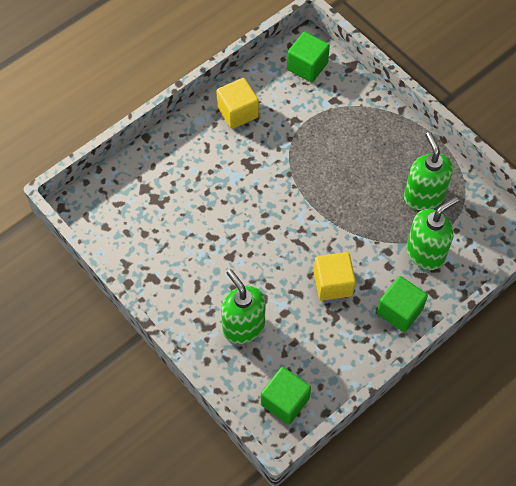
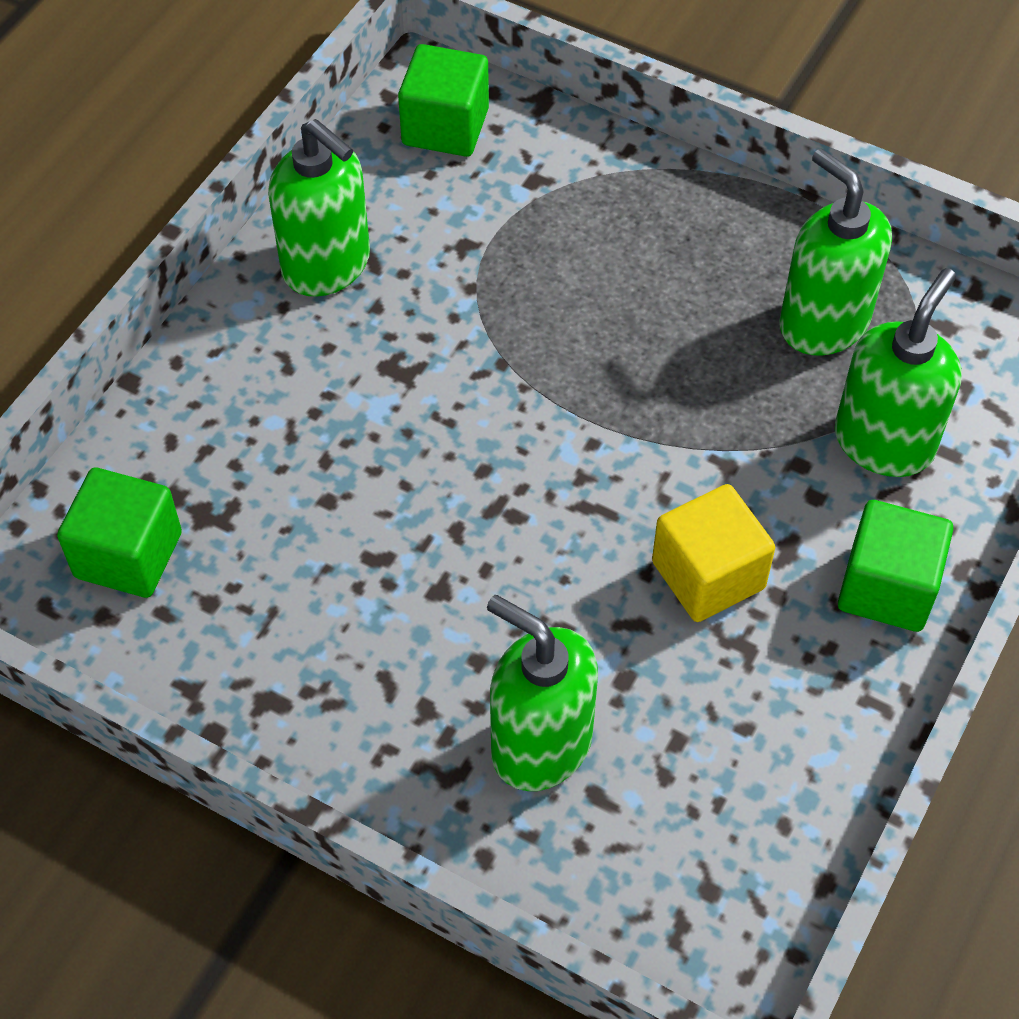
camera: 20 degrees left, 5 degrees down
(238, 112) = (327, 265): yellow cube -> green soap dispenser
(285, 401) = (716, 891): green cube -> green cube (128, 555)

